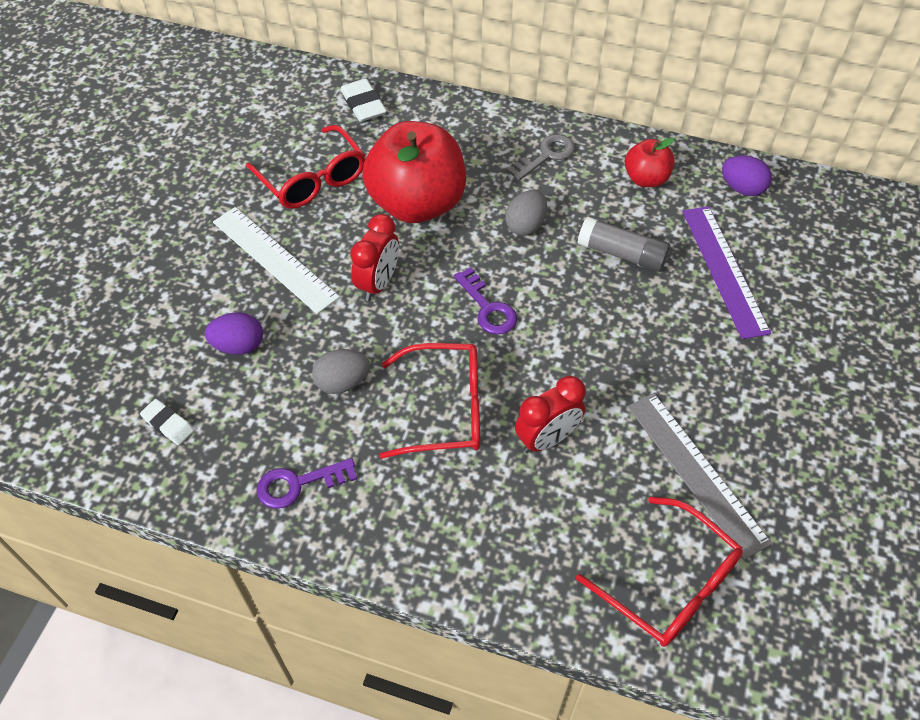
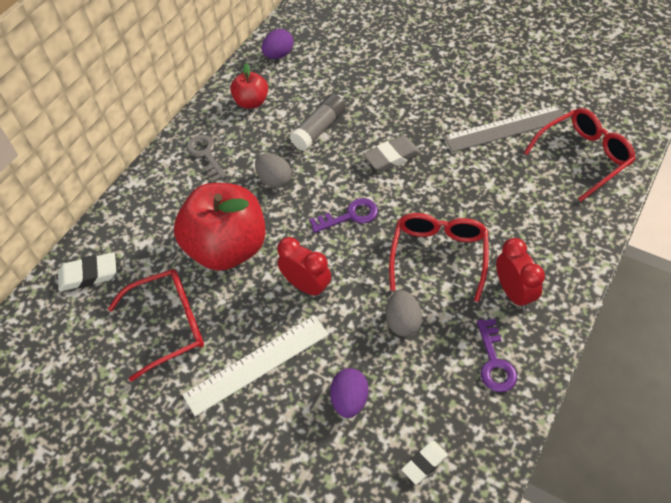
camera: 75 degrees left, 0 degrees up
(547, 439) = (472, 199): red clock -> red clock (513, 293)
(597, 338) = (392, 157): none -> grey eraser
(724, 270) = (348, 80): purple ruler -> none

